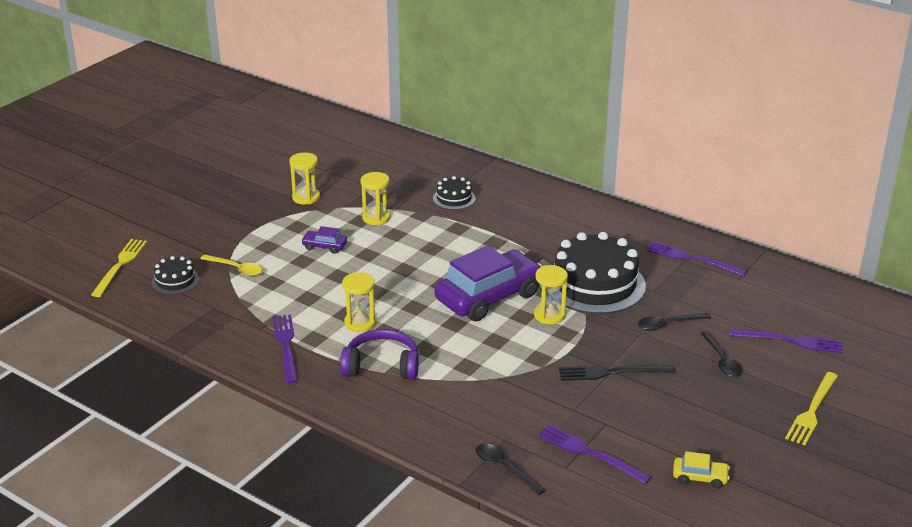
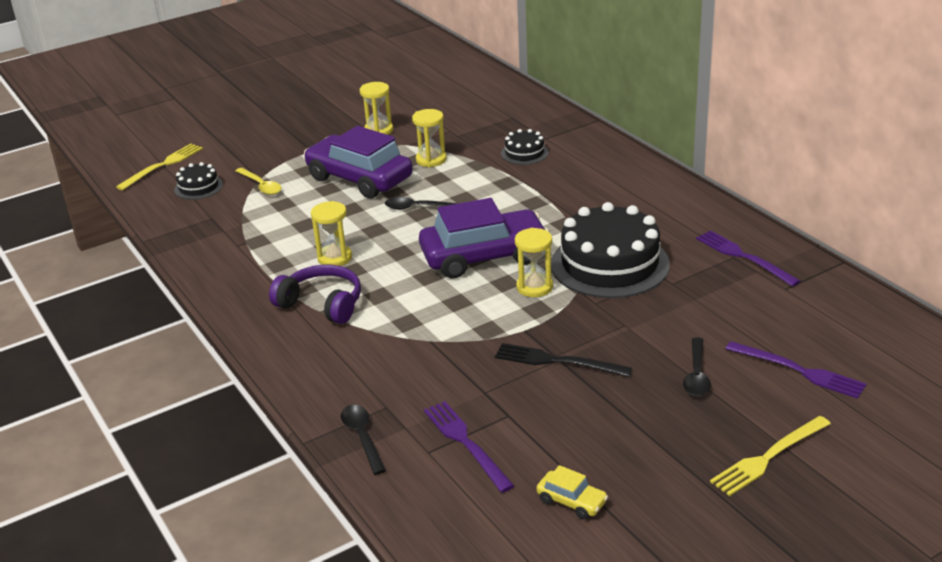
camera: 25 degrees right, 0 degrees up
(286, 346) = (247, 266): purple fork -> none
(324, 246) = (359, 179): purple car -> purple car, size x2.37
(668, 324) = (661, 322): black spoon -> black spoon (417, 208)

